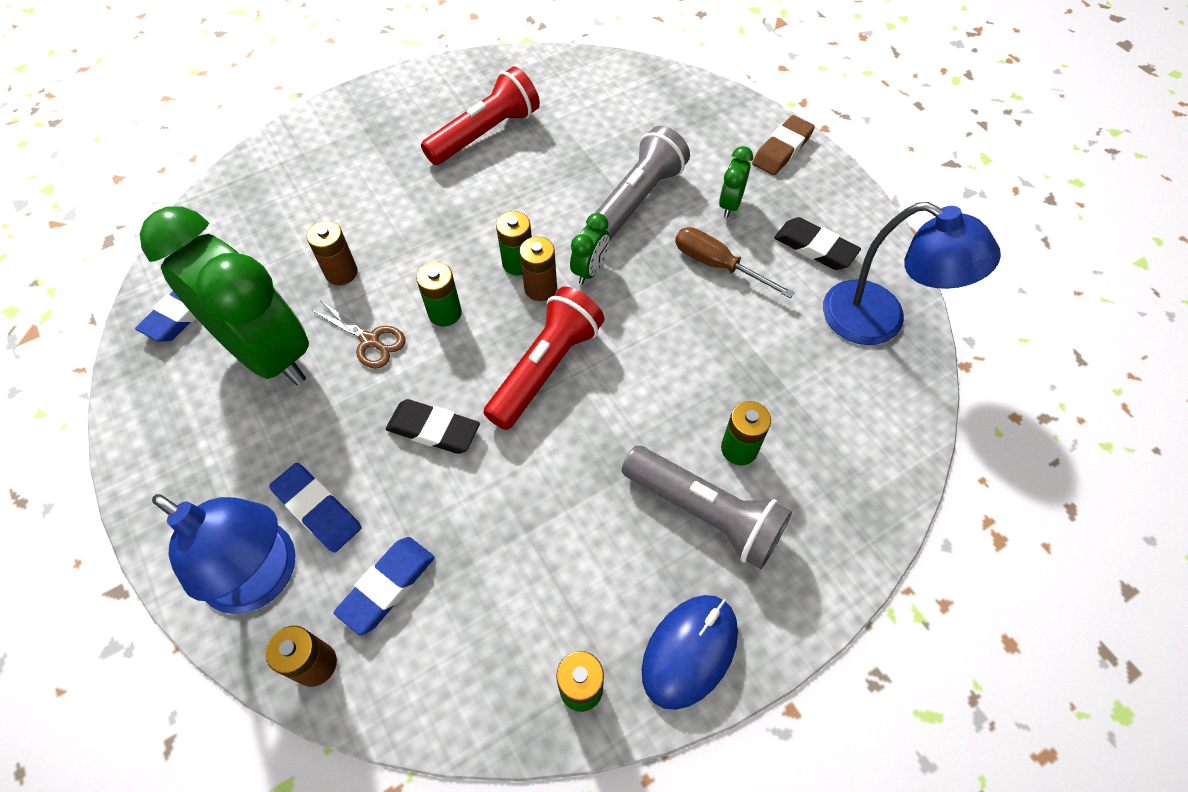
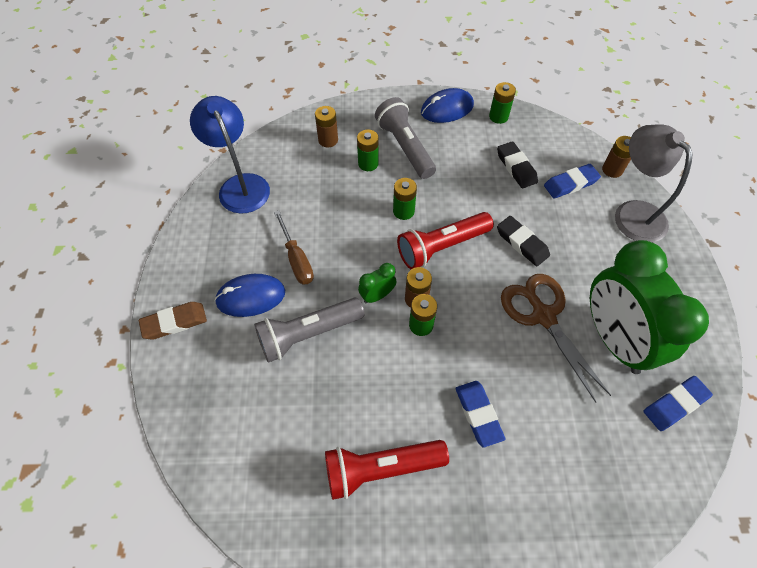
camera: 150 degrees left, 0 degrees up
(264, 577) = (632, 213): blue lamp -> grey lamp
(317, 510) = (599, 231): blue eraser -> blue eraser (478, 414)
(341, 272) = (549, 381): brown battery -> brown battery (328, 140)
(370, 341) = (543, 316): brown scissors -> brown scissors, size x1.83
(445, 313) = (487, 312): green battery -> green battery (403, 211)
(730, 204) = (251, 297): green clock -> blue mouse
(815, 247) = (229, 241): black eraser -> black eraser (516, 167)

